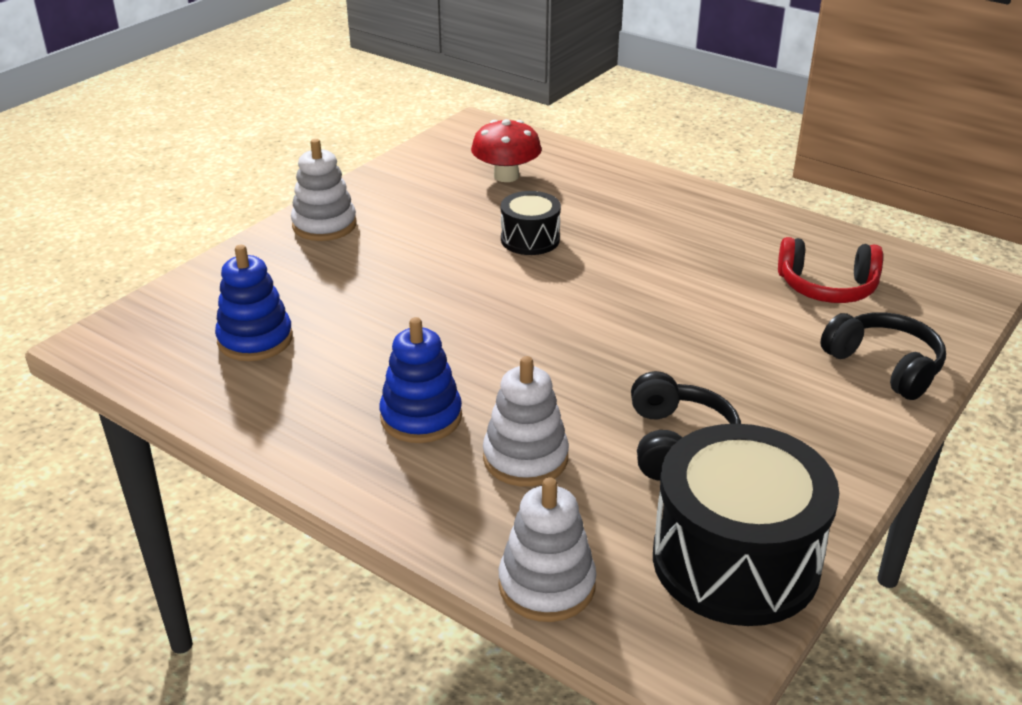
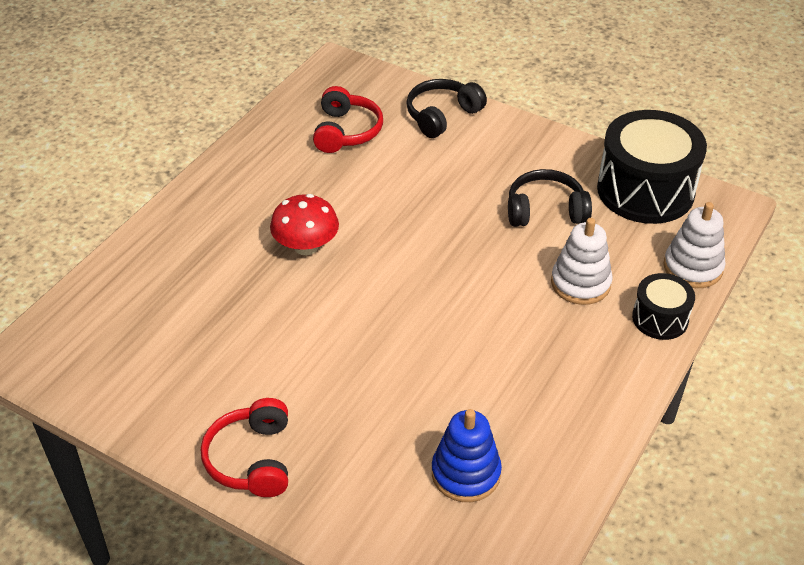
camera: 95 degrees left, 10 degrees up
(324, 225) = (252, 459): white stacking toy -> red headphones
(421, 417) = (549, 344): blue stacking toy -> none
(506, 176) = (150, 322): red mushroom -> red mushroom (306, 246)
(530, 239) = (279, 297): black drum -> black drum (660, 318)

